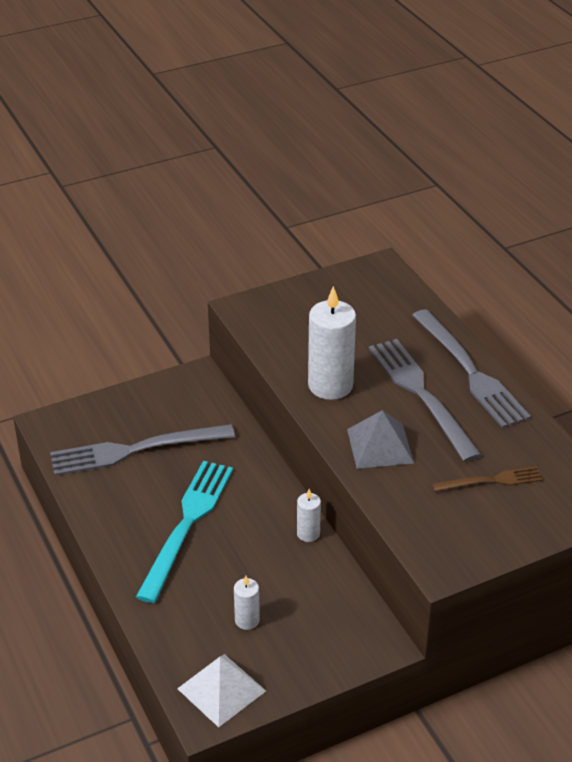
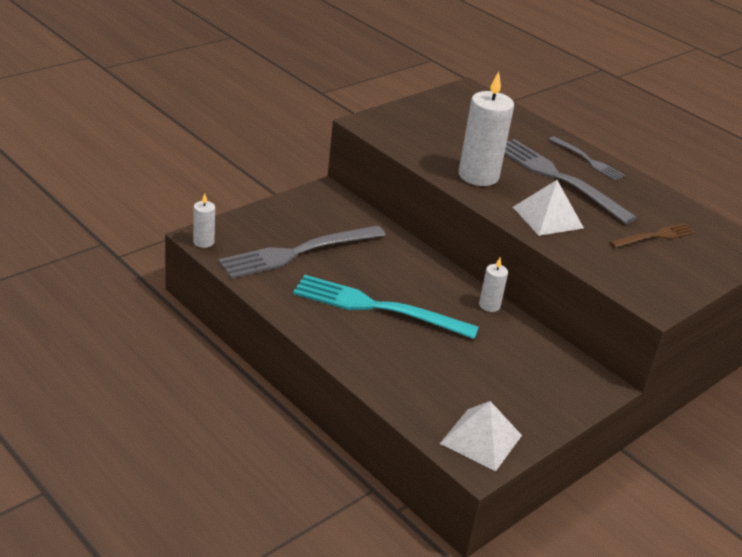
camera: 20 degrees left, 5 degrees down
(187, 524) = (377, 307): turquoise fork -> turquoise fork turned 75 degrees counterclockwise
(247, 620) = (473, 379): white candle -> white candle (203, 242)
(380, 446) = (547, 217): grey pyramid -> white pyramid
(470, 372) = (588, 160): grey fork -> grey fork, size x0.54

